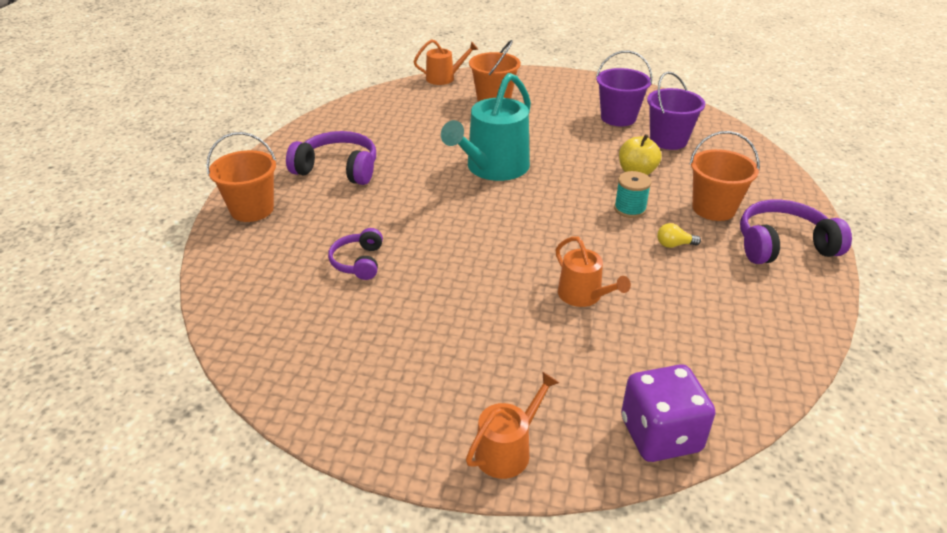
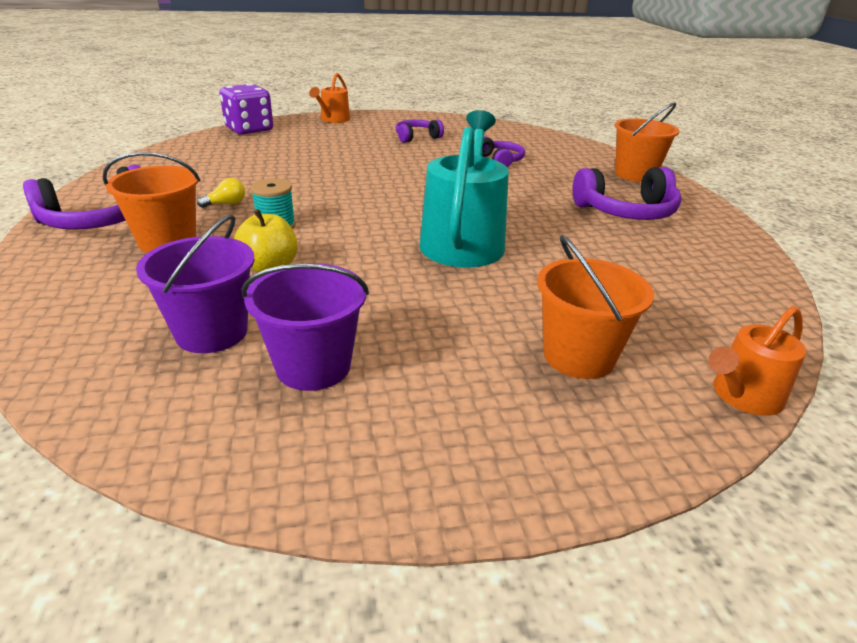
camera: 155 degrees right, 5 degrees down
(410, 344) = (417, 137): none -> purple headphones
(583, 295) = (310, 166): orange watering can -> none

